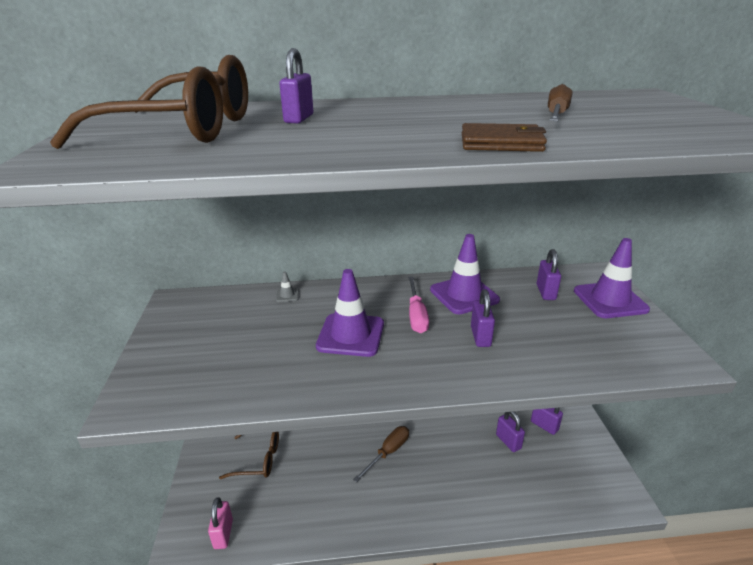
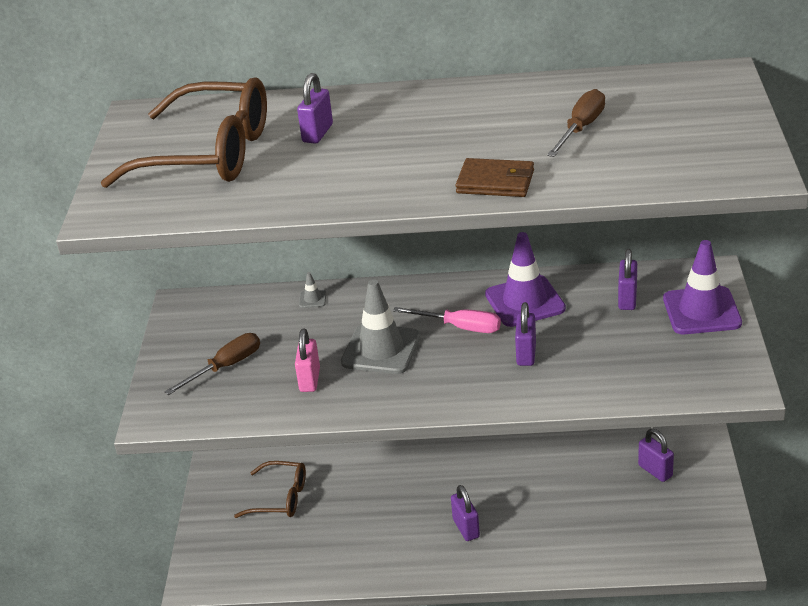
camera: 10 degrees right, 5 degrees up
(223, 534) = (242, 571): pink padlock -> pink padlock (310, 380)
(351, 335) = (381, 349): purple traffic cone -> grey traffic cone
(388, 452) = (442, 496): brown screwdriver -> brown screwdriver (226, 367)
(416, 315) = (460, 327): pink screwdriver -> pink screwdriver turned 75 degrees counterclockwise
(508, 441) = (600, 488): purple padlock -> purple padlock (466, 528)

